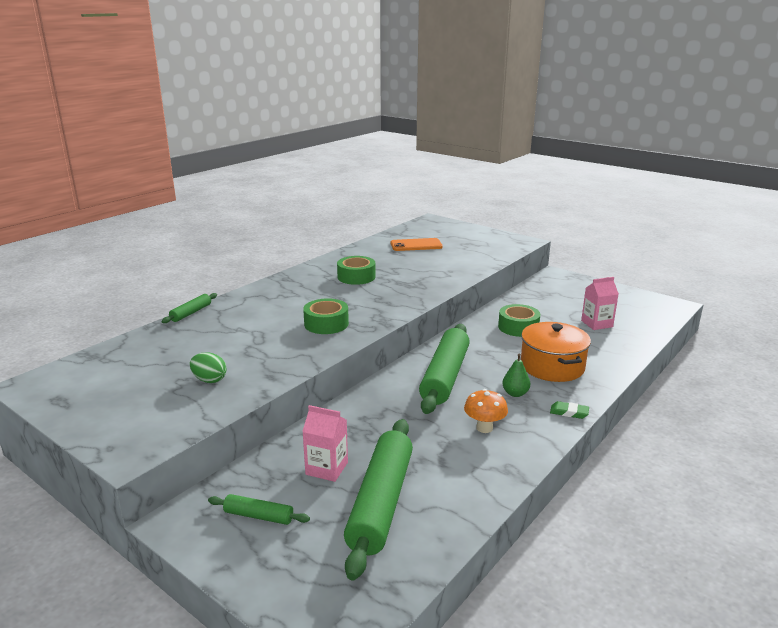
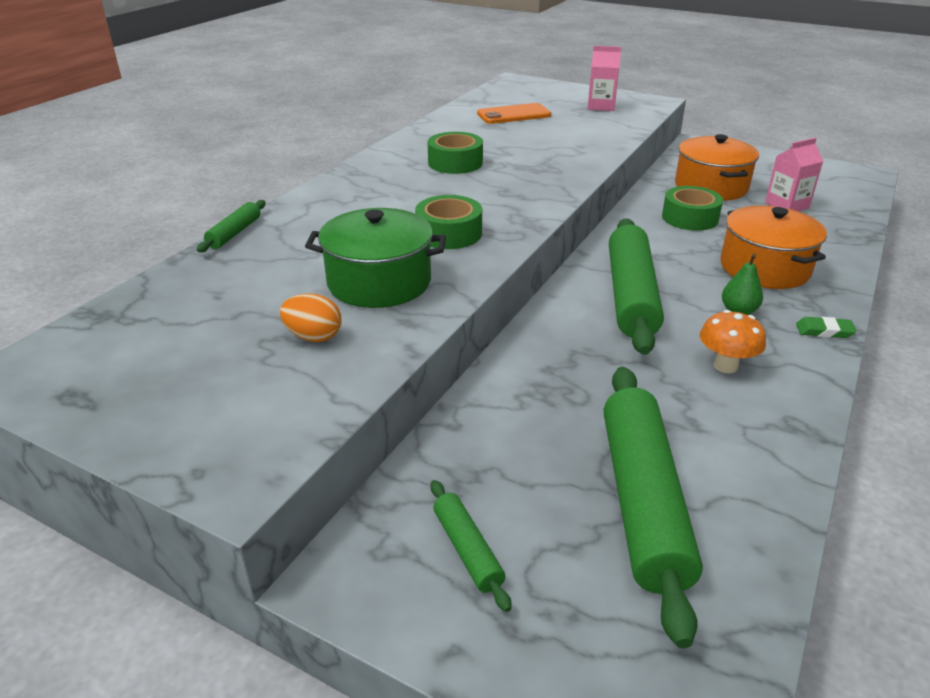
camera: 10 degrees left, 10 degrees up
(209, 380) = (313, 336): green egg -> orange egg
(258, 516) = (467, 550): green rolling pin -> green rolling pin turned 60 degrees clockwise
(265, 351) = (379, 282): none -> green pot
(327, 468) = (534, 455): pink carton -> pink carton (601, 106)
(547, 306) = (711, 187): none -> orange pot

